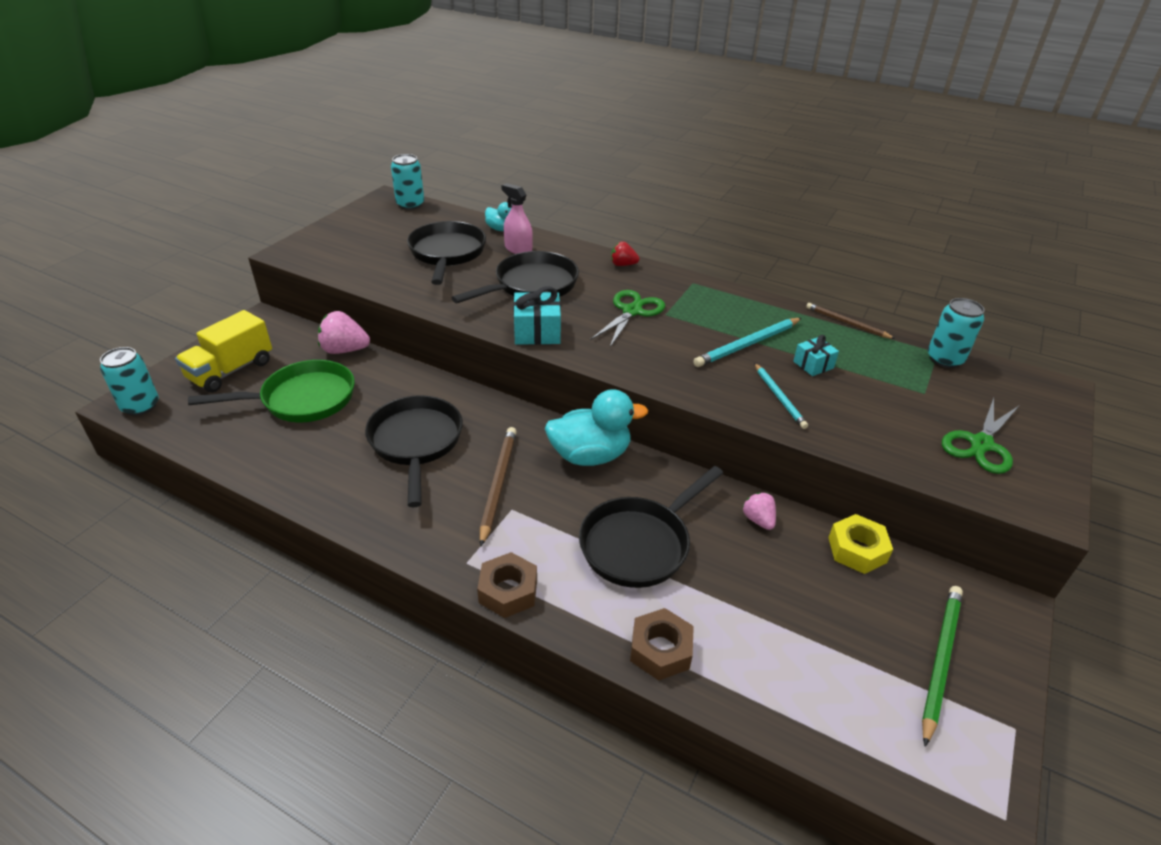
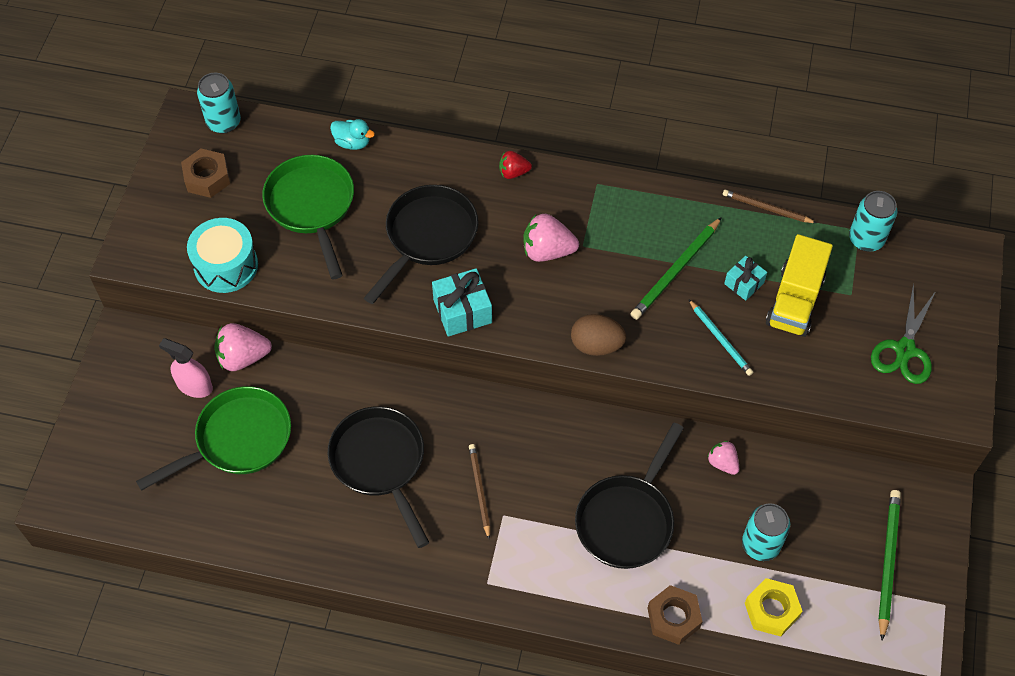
camera: 15 degrees left, 20 degrees up
(140, 406) = (77, 496): turquoise can -> turquoise can (760, 544)
(231, 370) = (139, 422): yellow truck -> yellow truck (794, 301)
(356, 271) = (226, 265): none -> turquoise drum
(447, 253) = (312, 206): black pan -> green pan
(498, 484) = (479, 490): brown pencil -> brown pencil, size x0.66
(508, 591) = (533, 600): brown nut -> brown nut (207, 178)
(518, 249) = (388, 176): pink spray bottle -> pink spray bottle (194, 386)
(590, 455) = (552, 430): turquoise duck -> none
(632, 311) = (547, 251): green scissors -> pink strawberry
(652, 377) = (596, 345): none -> brown egg
(747, 345) = (676, 271): turquoise pencil -> green pencil
(857, 550) = (811, 471): yellow nut -> yellow nut (771, 610)

